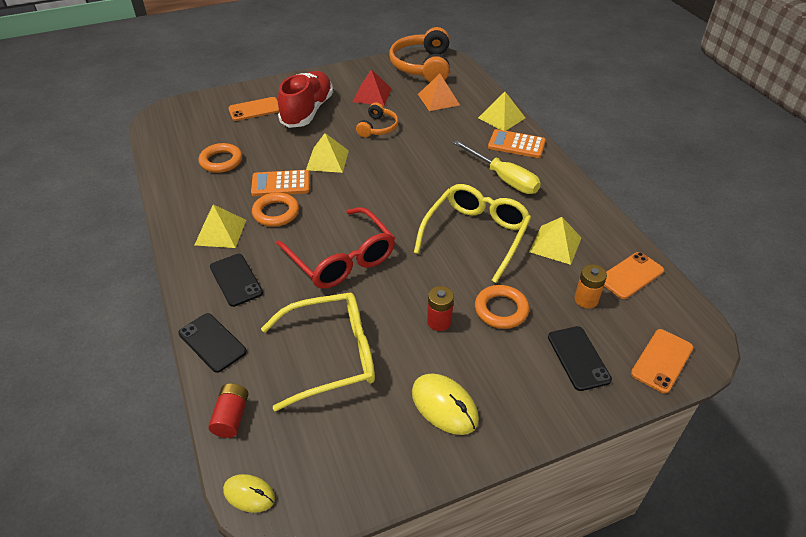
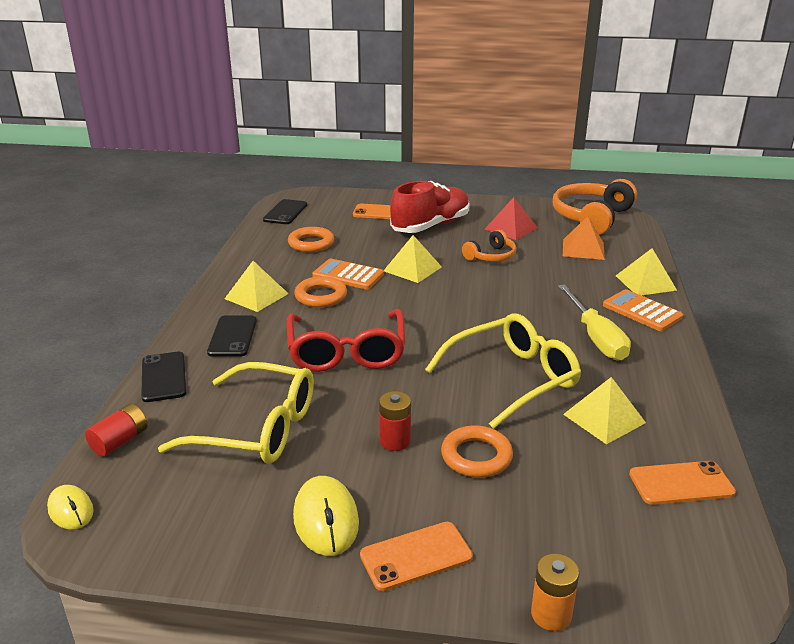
camera: 30 degrees right, 15 degrees down
(578, 358) = (528, 540): black phone -> black phone (285, 212)
(586, 299) = (594, 486): orange battery -> orange battery (551, 614)
(662, 360) = (643, 590): orange phone -> orange phone (416, 556)

